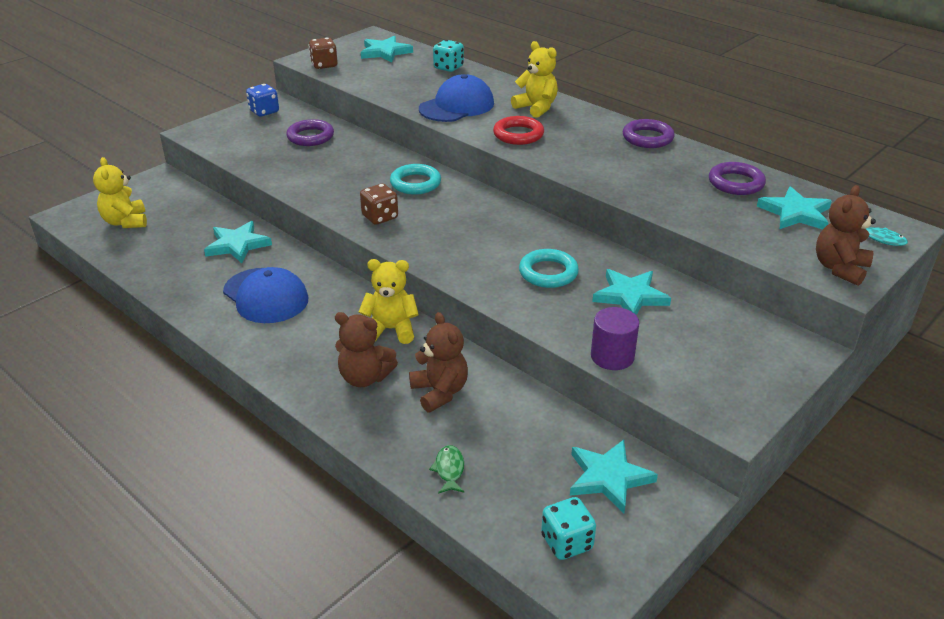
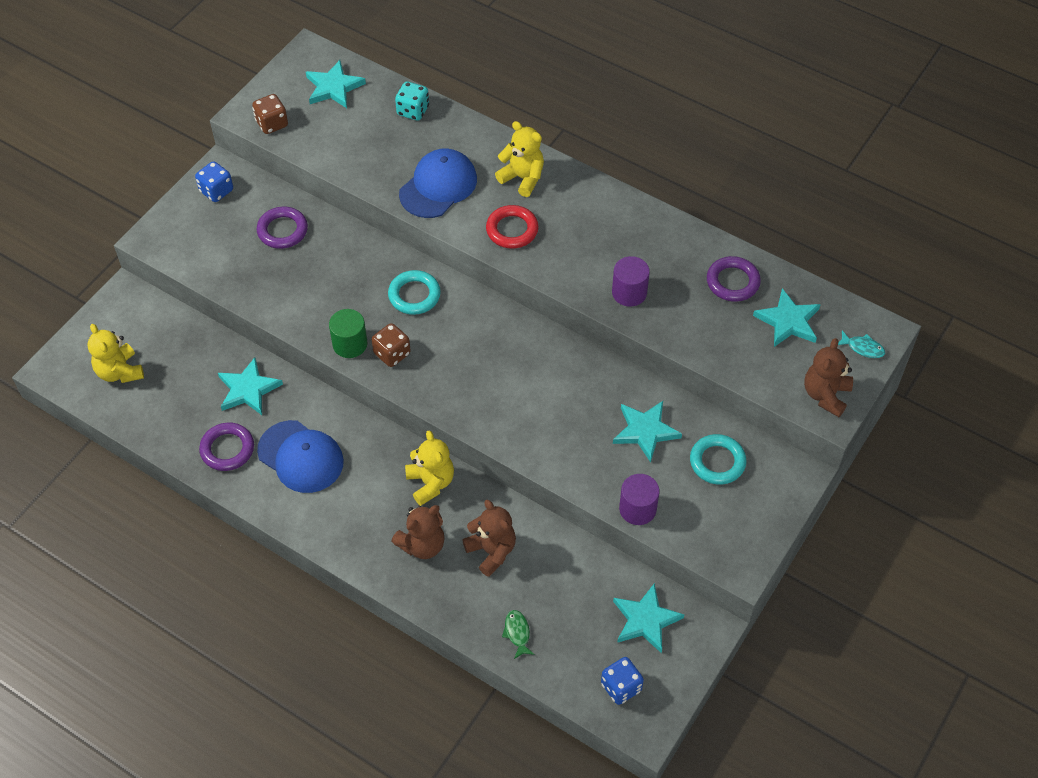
camera: 10 degrees left, 20 degrees up
(341, 207) = (350, 344): none -> green cylinder
(365, 377) = (422, 545): brown teddy bear -> brown teddy bear turned 45 degrees counterclockwise
(391, 329) = (430, 483): yellow teddy bear -> yellow teddy bear turned 75 degrees clockwise
(548, 273) = (568, 411): turquoise ring -> turquoise ring (717, 462)
(566, 542) = (621, 687): turquoise dice -> blue dice
(626, 180) = (629, 292): none -> purple cylinder
(647, 138) = (643, 218): purple ring -> purple ring (227, 449)

